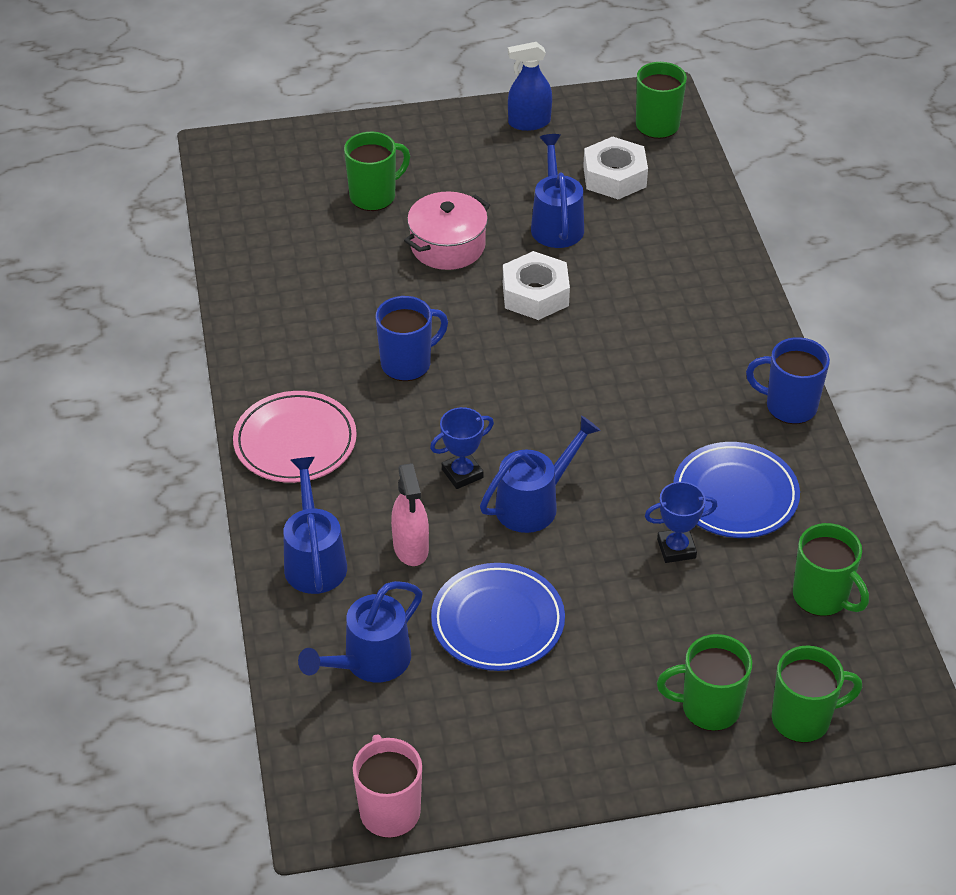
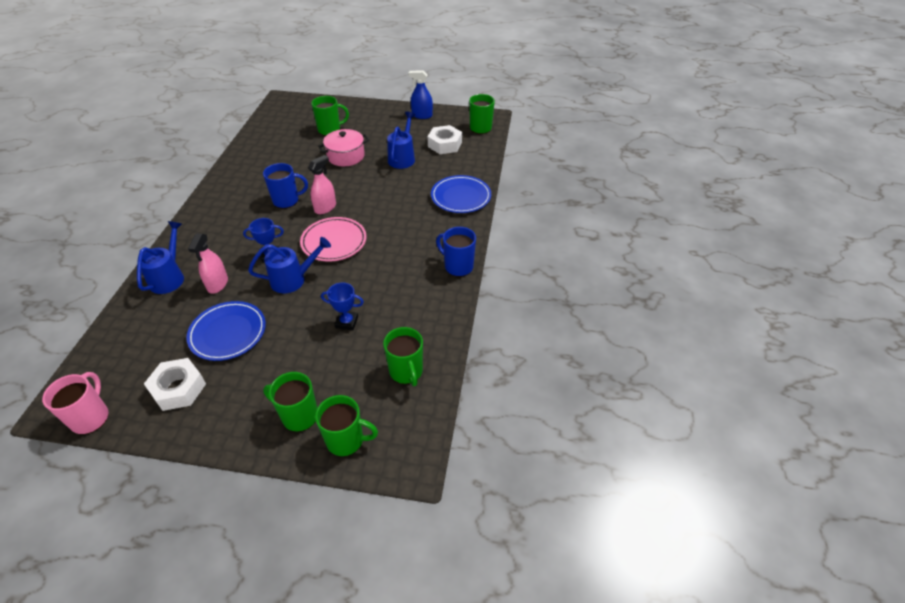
camera: 20 degrees right, 0 degrees up
(295, 442) = (208, 222): pink plate -> pink plate (334, 242)
(369, 662) = (150, 335): blue watering can -> none
(489, 359) = (325, 208): none -> pink spray bottle
(535, 294) = (369, 185): white nut -> white nut (178, 389)
(735, 495) = (398, 303): blue plate -> blue plate (461, 197)

